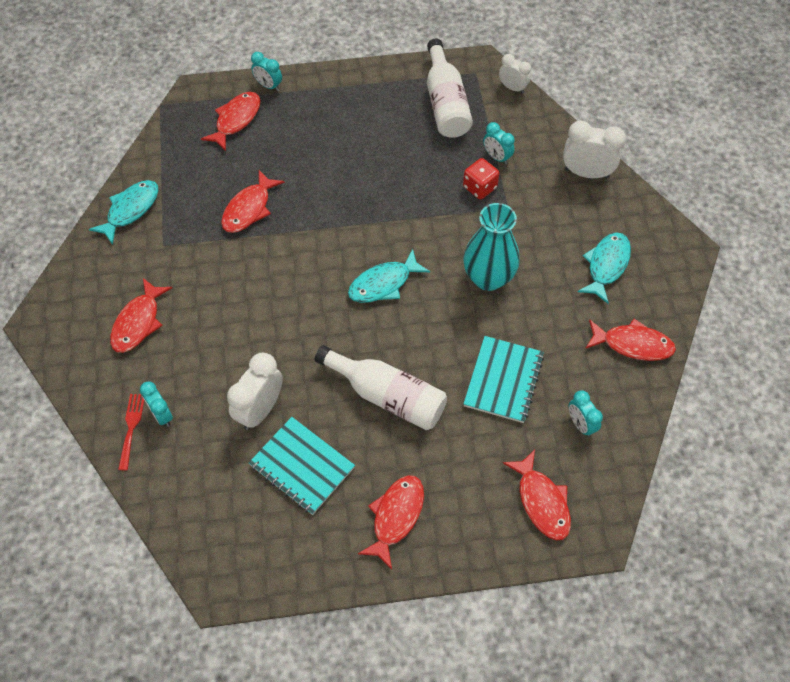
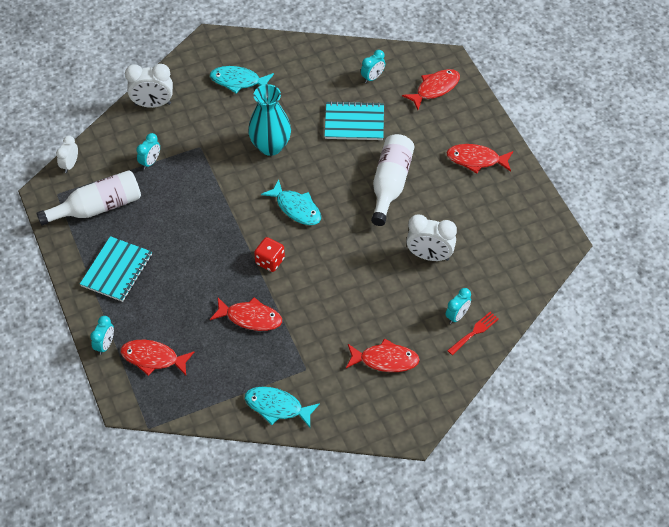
camera: 105 degrees left, 5 degrees down
(131, 427) = (474, 332): red fork -> red fork turned 150 degrees clockwise
(302, 466) = (462, 219): turquoise notebook -> turquoise notebook (117, 270)
(479, 187) = (185, 167): red dice -> red dice (270, 261)
(586, 173) = (153, 104): white clock -> white clock turned 90 degrees counterclockwise
(633, 344) = (301, 59): red fish -> none

